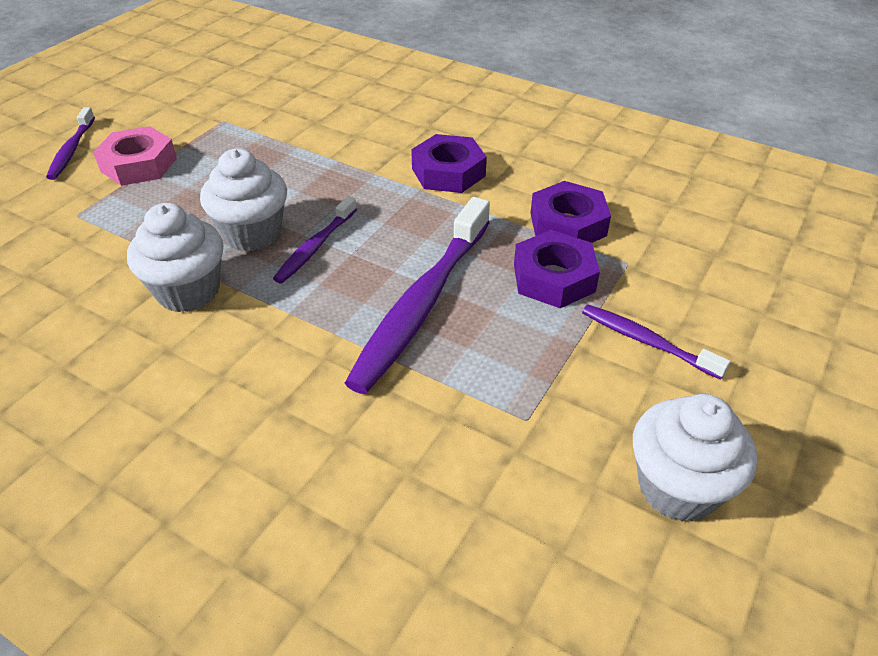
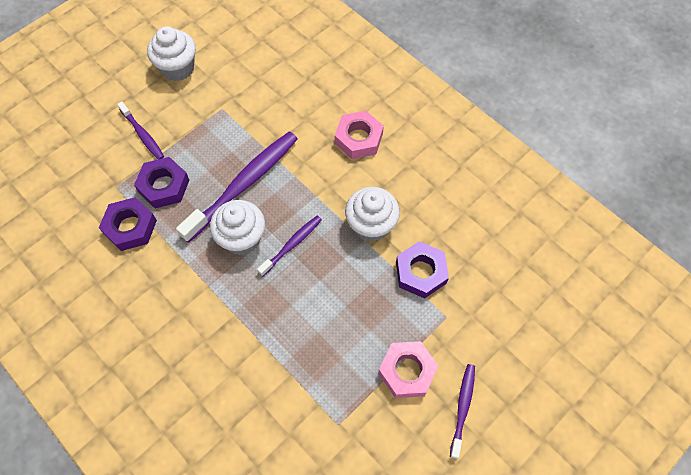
camera: 165 degrees left, 20 degrees up
(218, 421) = (358, 138): none -> pink nut
(252, 233) = (329, 267): white cupcake -> white cupcake (242, 238)
(448, 172) = (181, 301): purple nut -> purple nut (421, 272)

